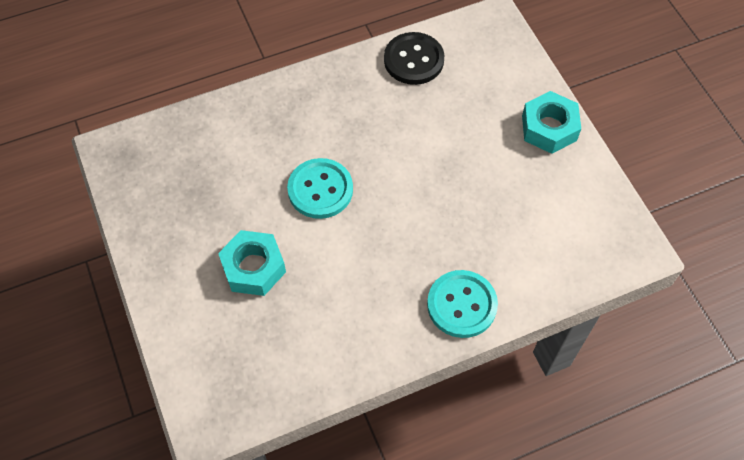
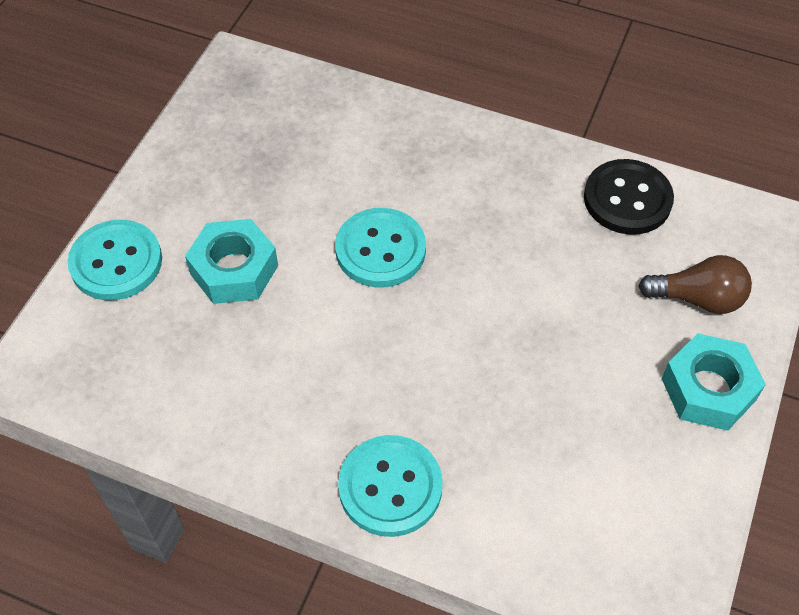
camera: 45 degrees right, 5 degrees down
(180, 322) = (116, 262): none -> turquoise button
(499, 86) = (697, 298): none -> brown light bulb

